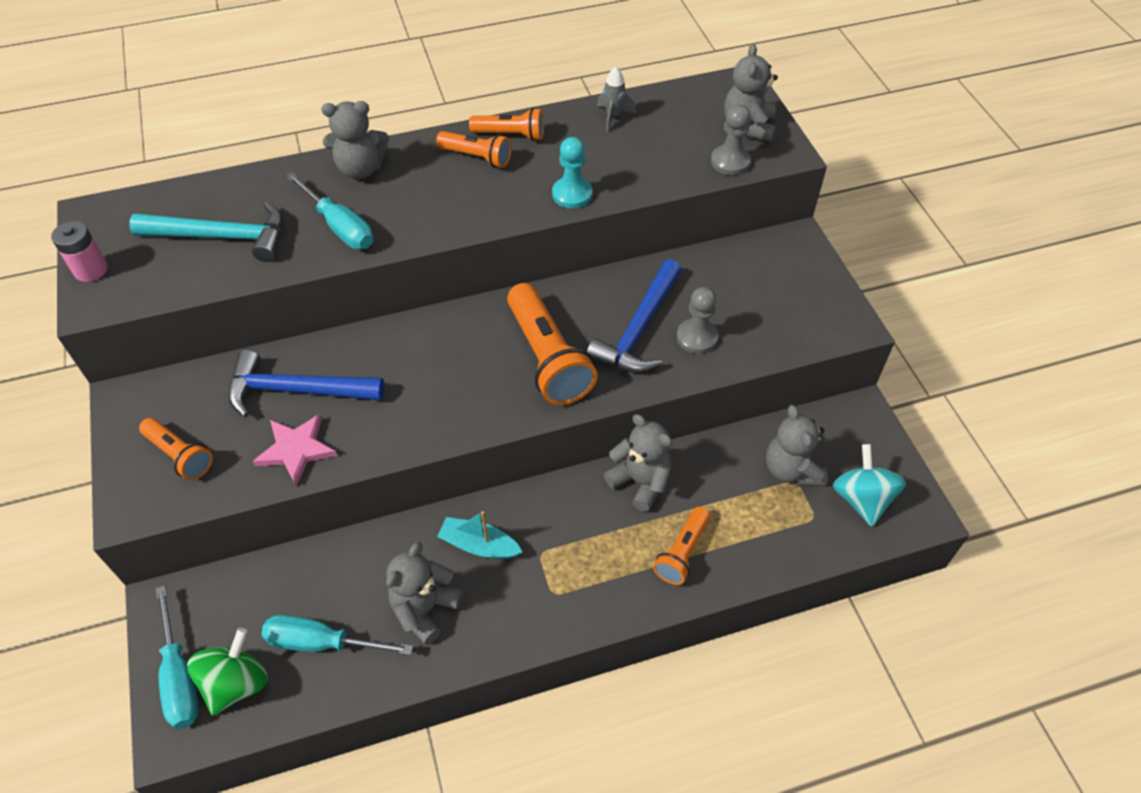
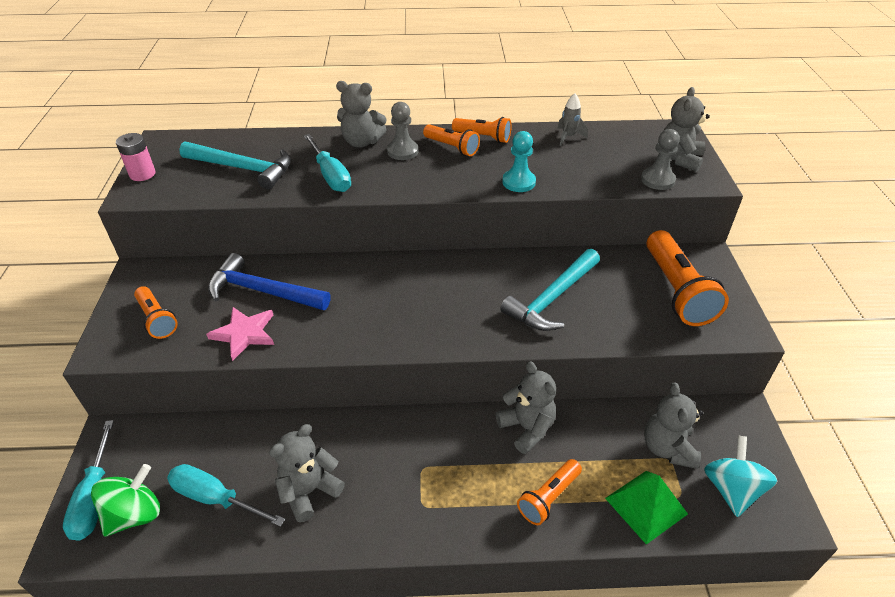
camera: 15 degrees right, 10 degrees down
(479, 545) = (372, 449): turquoise boat -> none
(548, 358) = (469, 306): orange flashlight -> orange flashlight (677, 291)
(639, 329) = (552, 298): blue hammer -> turquoise hammer
(697, 337) = (601, 314): grey pawn -> grey pawn (402, 151)
(782, 537) = (646, 506): none -> green pyramid

